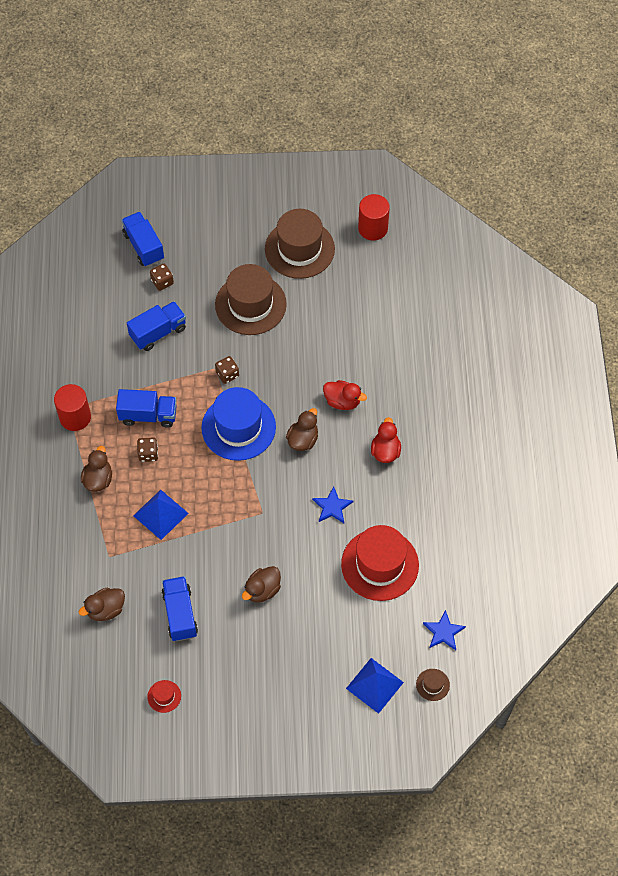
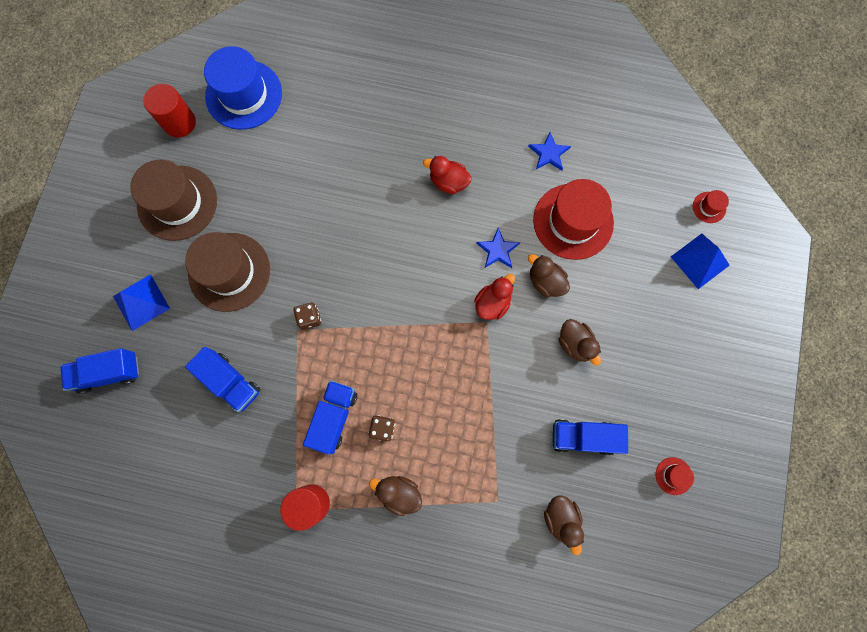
camera: 75 degrees left, 15 degrees up
(158, 332) = (230, 382): blue truck -> blue truck turned 150 degrees clockwise
(160, 514) = (460, 431): blue pyramid -> blue pyramid (141, 302)
(162, 282) = (165, 362): brown dice -> none
(238, 427) = (378, 322): blue hat -> blue hat (244, 95)
(303, 439) = (412, 259): brown duck -> brown duck (545, 282)
(342, 401) = (379, 208): red duck -> red duck (492, 303)
(432, 684) = (709, 207): brown hat -> red hat
(443, 632) = (657, 182): blue star -> blue star (549, 153)

